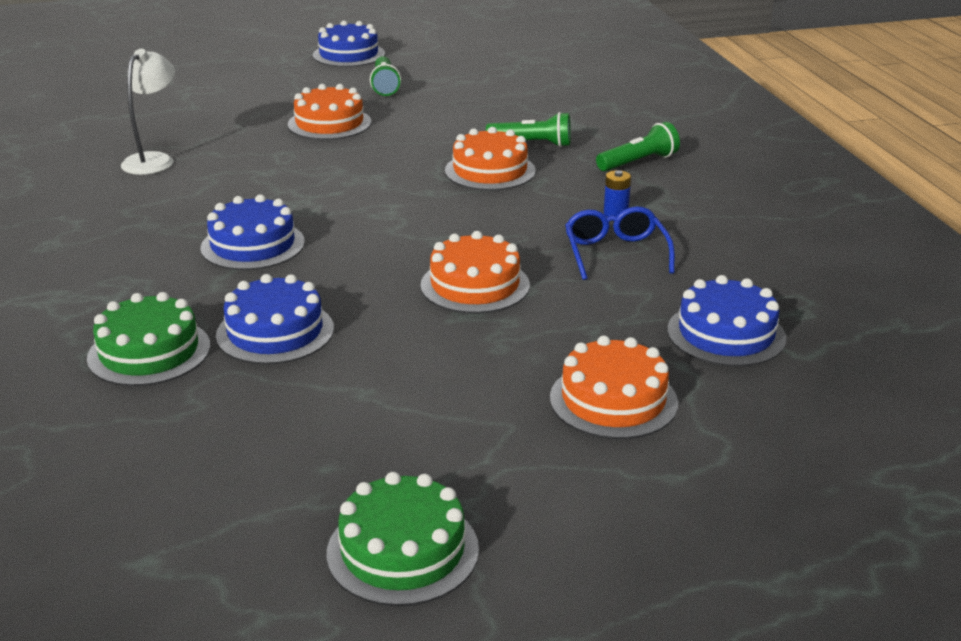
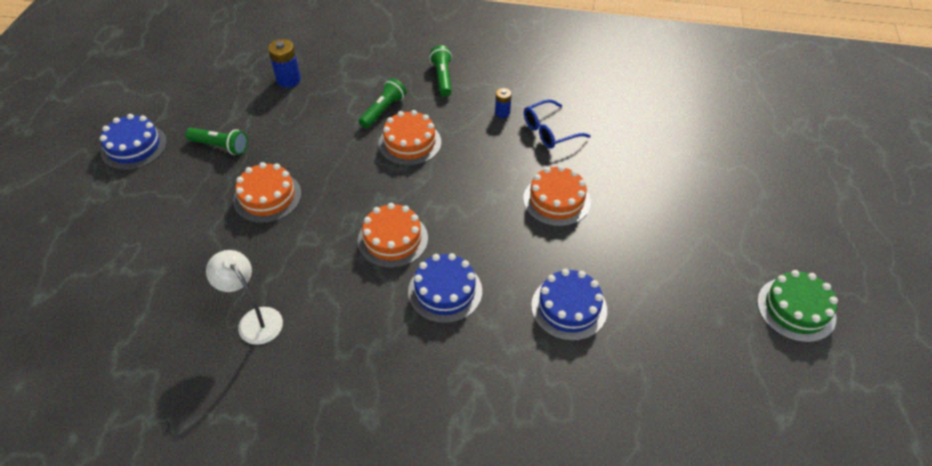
camera: 65 degrees left, 20 degrees up
(149, 352) = (565, 379): green cake -> none
(526, 87) = (288, 80): none -> blue battery
(613, 400) = (695, 189): orange cake -> orange cake (393, 239)
(615, 253) = (550, 131): blue glasses -> blue glasses turned 45 degrees counterclockwise
(726, 334) = (651, 127): blue cake -> none

